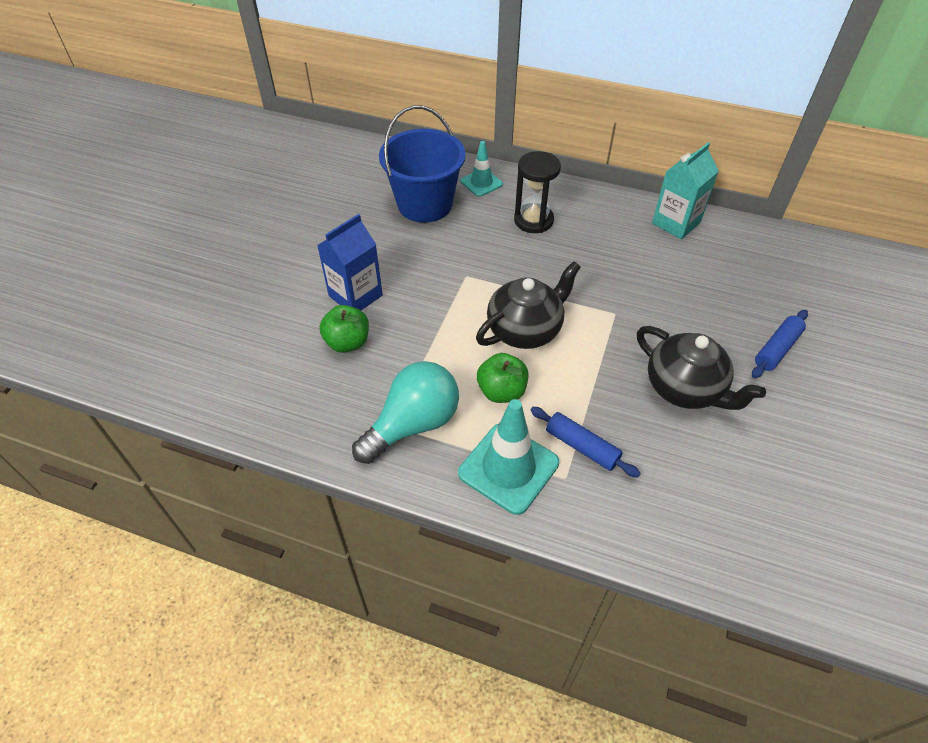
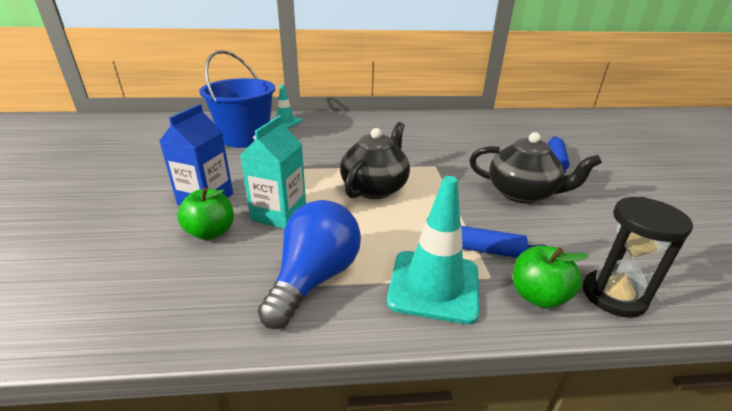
camera: 25 degrees left, 20 degrees down
(413, 424) = (314, 278): turquoise light bulb -> blue light bulb
(501, 391) = (384, 231): green apple -> green apple (538, 296)
(533, 220) = (337, 132): black hourglass -> black hourglass (613, 296)
(676, 223) = (434, 119): turquoise carton -> turquoise carton (279, 214)

